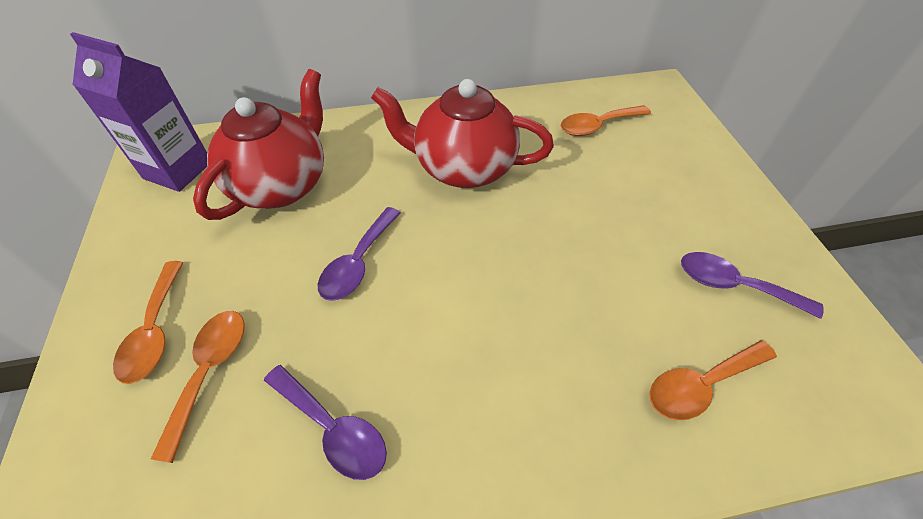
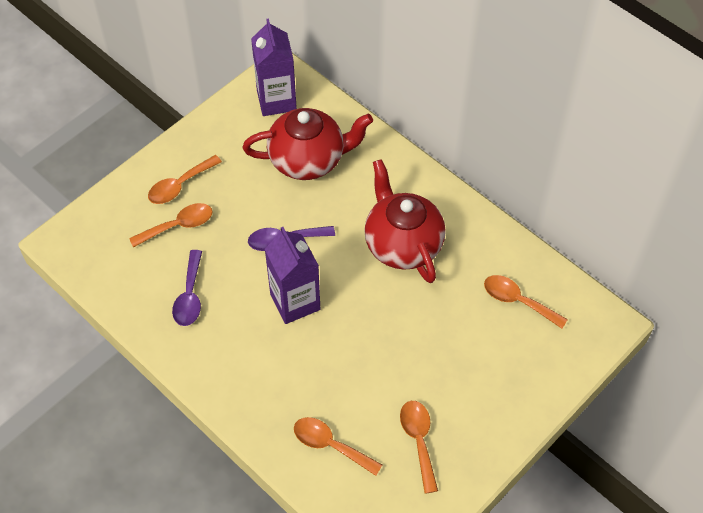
camera: 55 degrees right, 5 degrees up
(453, 301) = (295, 302): none -> purple carton
(734, 285) = (418, 441): purple spoon -> orange spoon

